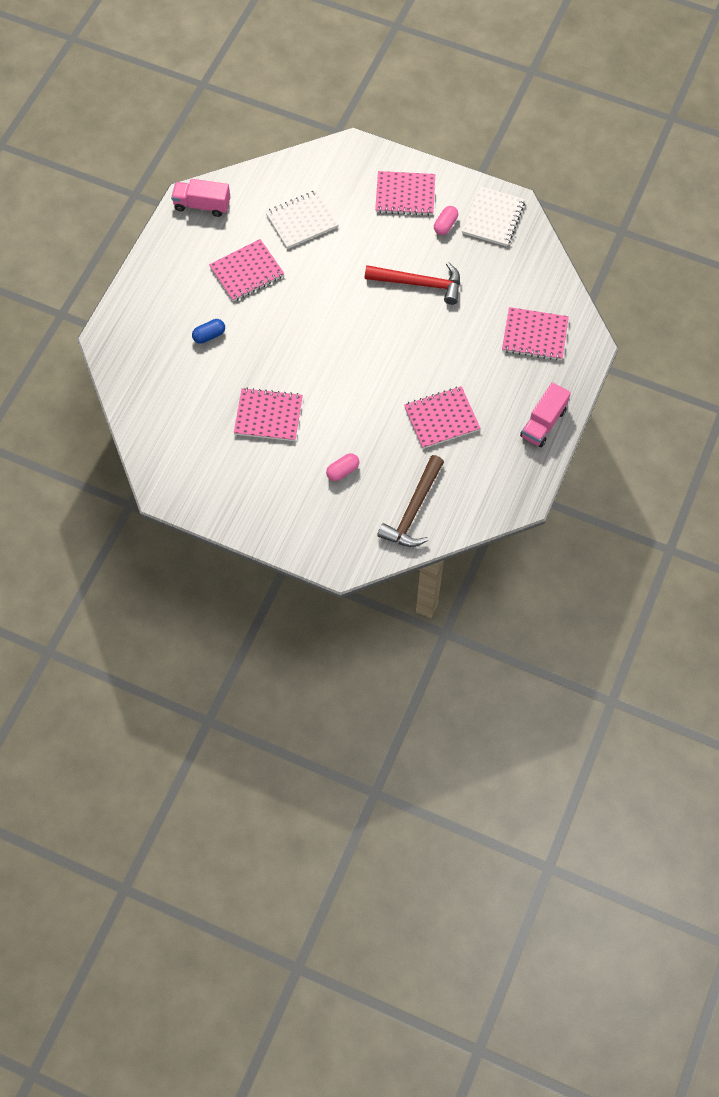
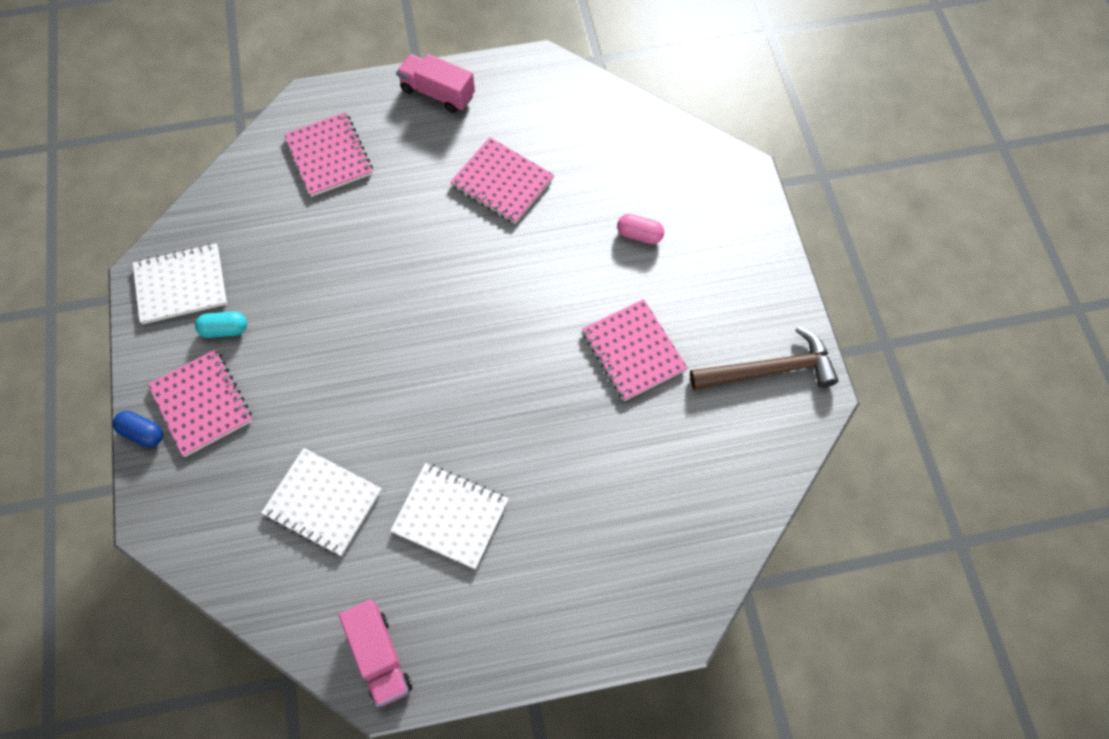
camera: 125 degrees left, 0 degrees up
(209, 335) = (578, 494): blue capsule -> blue capsule (142, 433)
(247, 272) = (450, 516): pink notebook -> white notebook
(413, 510) = (630, 146): brown hammer -> brown hammer (769, 370)
(419, 284) = (334, 306): red hammer -> none
(445, 225) = (224, 329): pink capsule -> turquoise capsule
(543, 423) = (437, 93): pink truck -> pink truck turned 150 degrees counterclockwise

